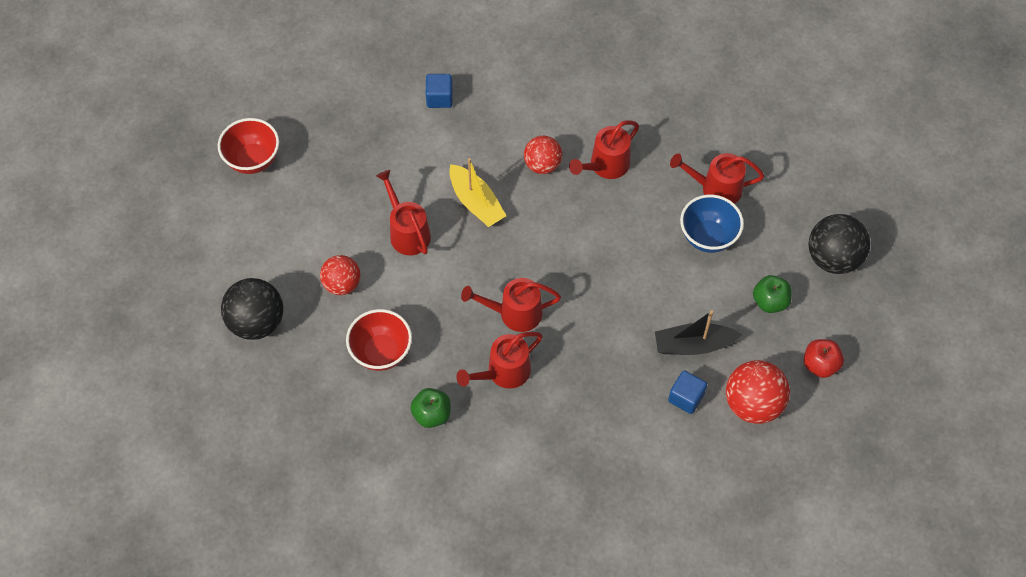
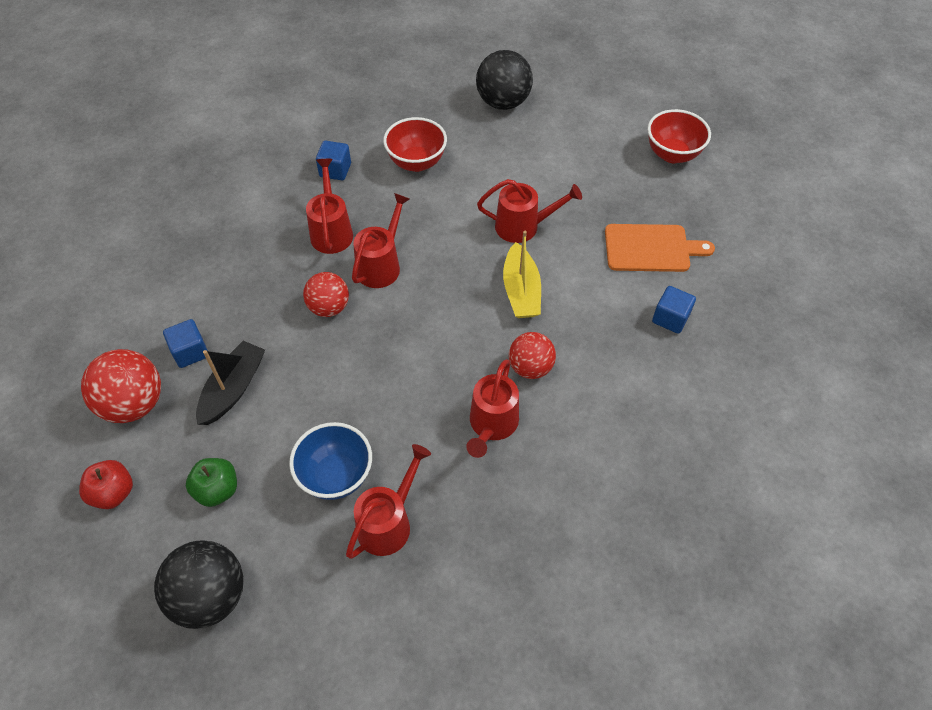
camera: 120 degrees right, 5 degrees down
(342, 284) = (500, 163): red ball -> red ball (329, 307)
(375, 135) = (651, 248): none -> orange cutting board
(432, 414) = (335, 170): green apple -> blue cube
(476, 202) = (521, 291): yellow boat -> yellow boat turned 90 degrees counterclockwise
(605, 166) = (491, 425): red watering can -> red watering can turned 150 degrees counterclockwise

